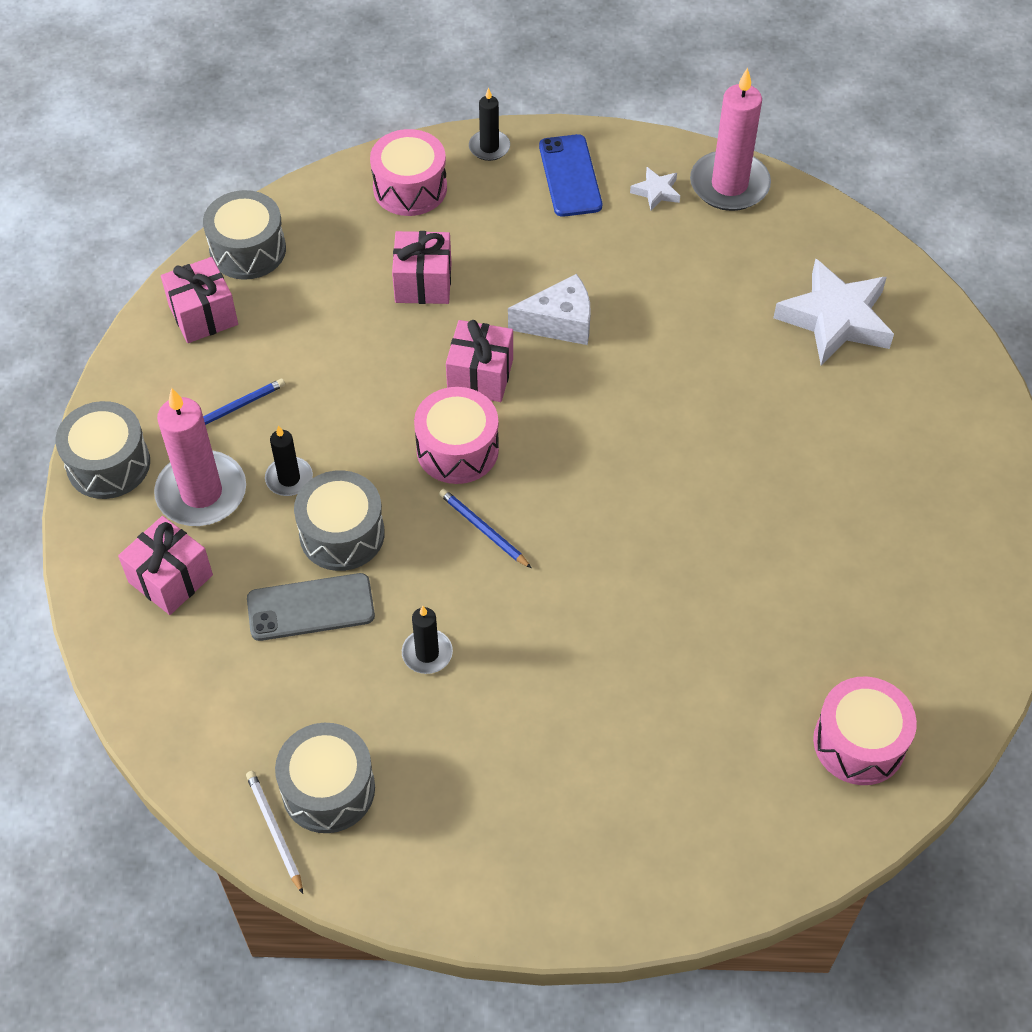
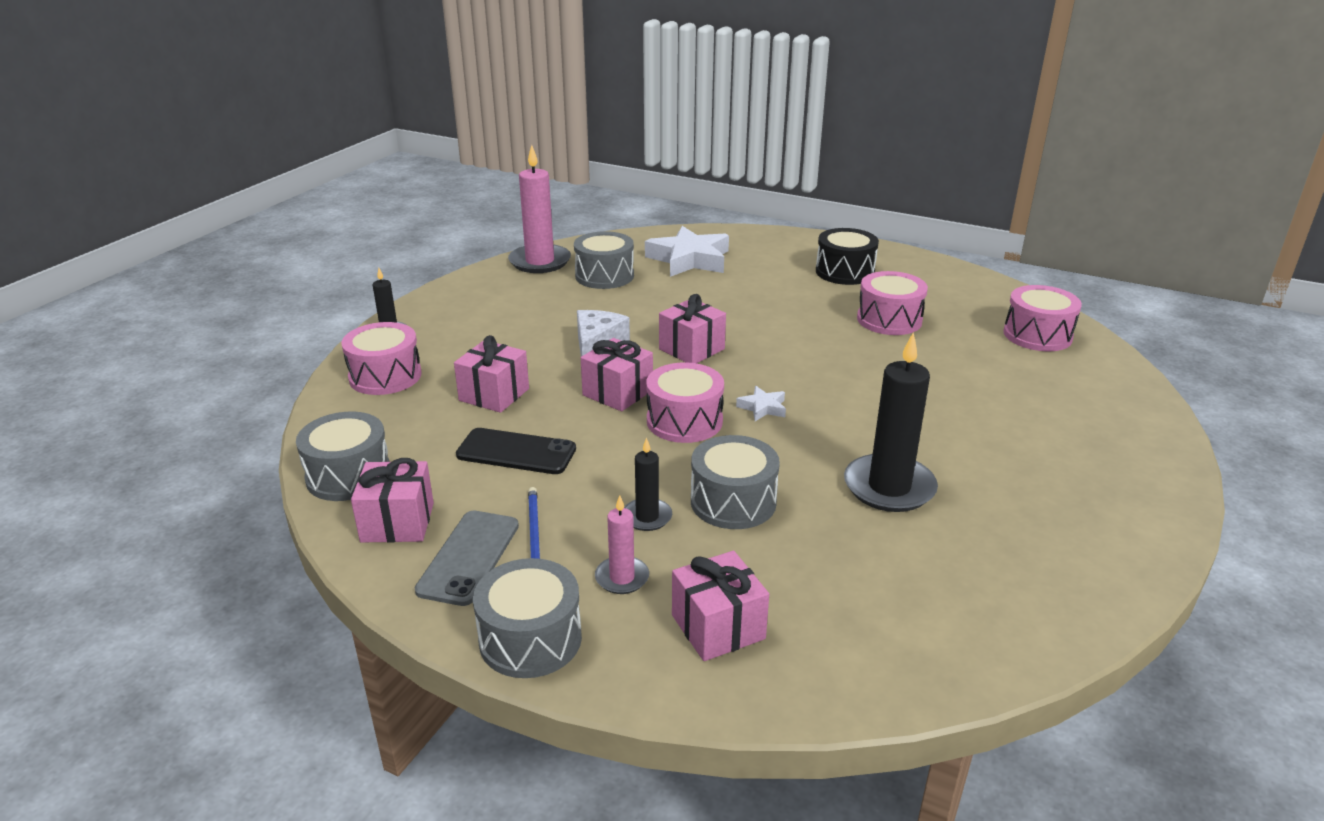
camera: 65 degrees left, 25 degrees down
(201, 492) = (622, 578): pink candle -> pink candle, size x0.53
(274, 831) = (1061, 627): white pencil -> none
(310, 607) = (806, 540): grey phone -> grey phone (469, 557)
(328, 789) = (1019, 579): grey drum -> grey drum (604, 276)
(338, 344) = (516, 452): none -> black phone
(427, 653) = (889, 487): black candle -> black candle, size x1.90
(483, 530) = (775, 429): blue pencil -> none
(570, 176) = (461, 310): blue phone -> none
(606, 403) = (691, 349): none -> pink gift
(656, 192) = (515, 285): white star -> white star (763, 408)
(799, 571) = (889, 320): none -> pink drum
(912, 490) = (844, 272): none -> black drum

